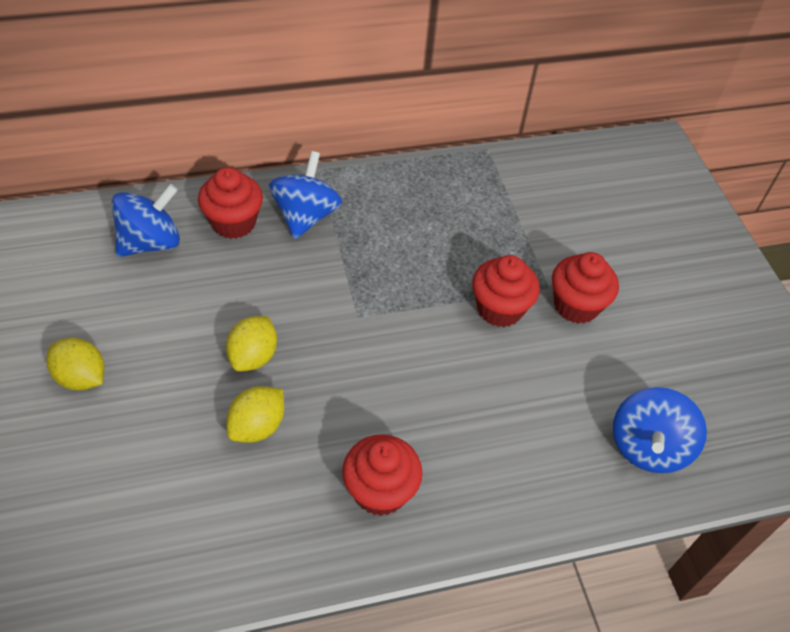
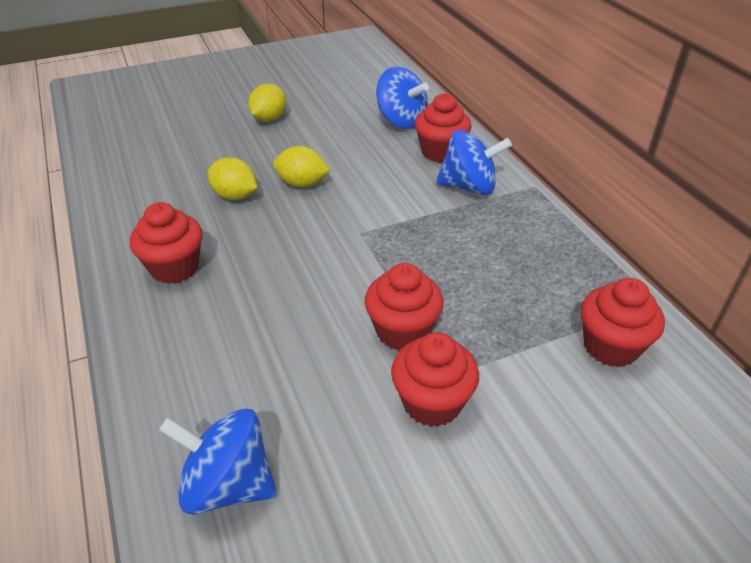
camera: 85 degrees right, 10 degrees down
(529, 189) = (610, 346): none -> red cupcake

